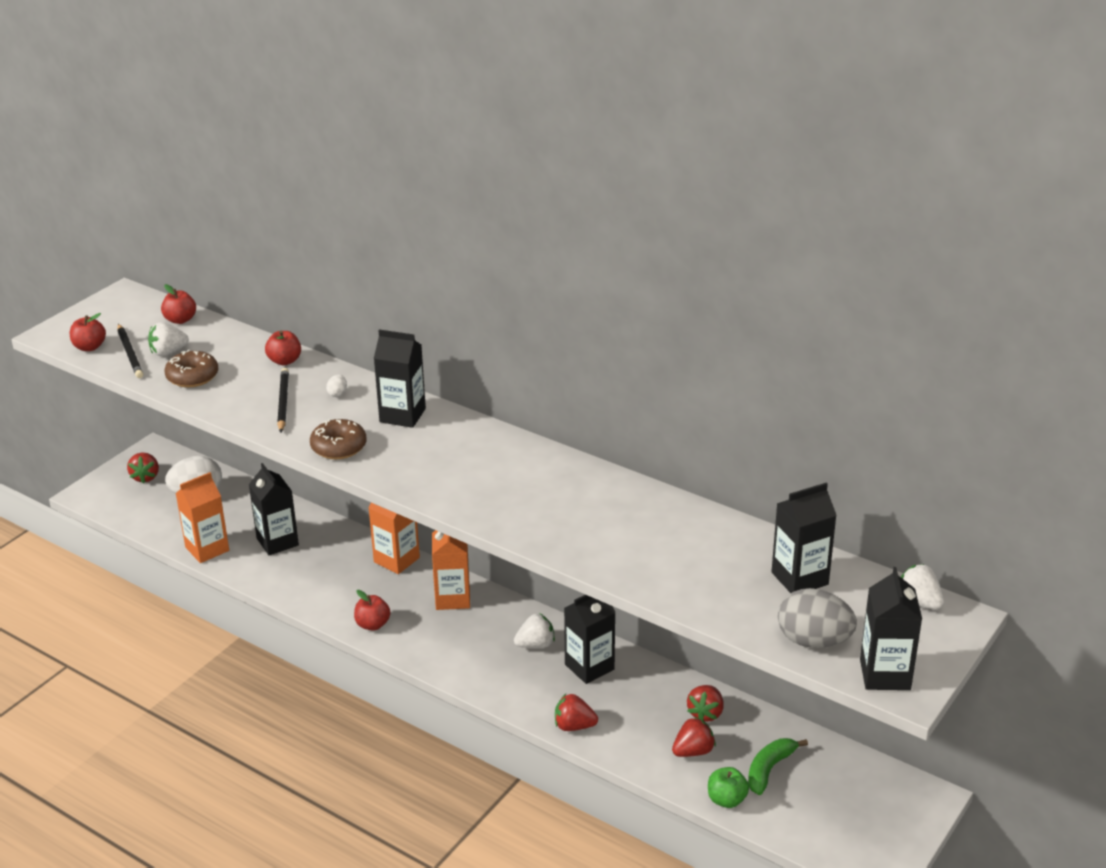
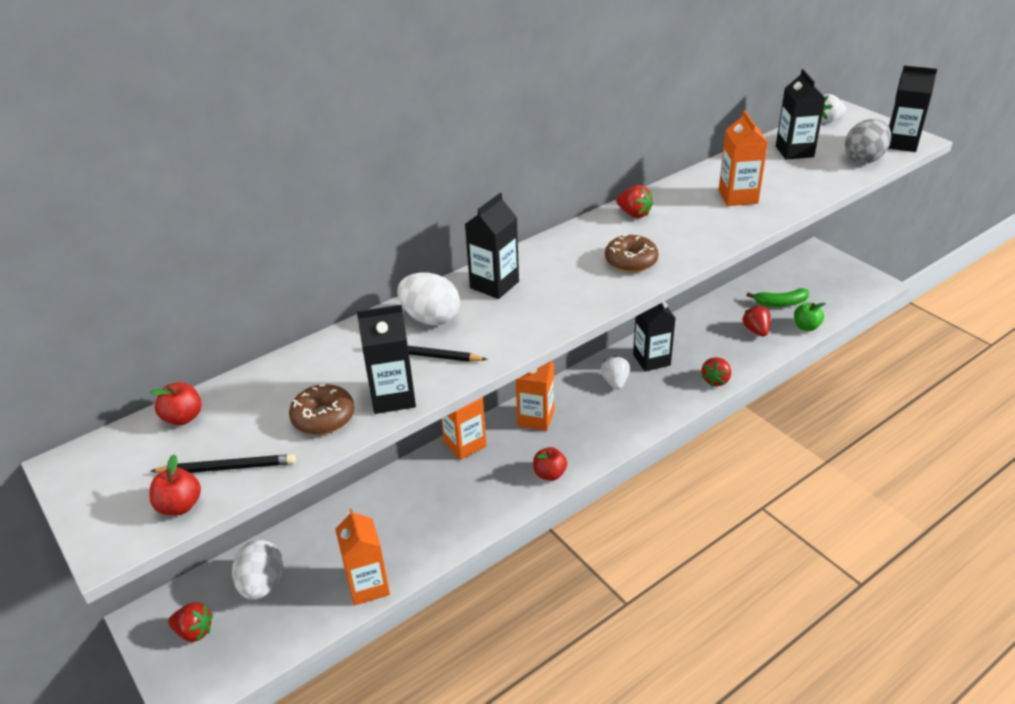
camera: 70 degrees left, 5 degrees up
(168, 352) = (252, 433): white strawberry -> none
(277, 542) = (389, 525): black carton -> black carton (393, 397)
(285, 361) = (341, 346): red apple -> none
(337, 394) = (430, 318): white egg -> white egg, size x2.39
(339, 447) = (528, 328): brown donut -> brown donut (631, 261)
(650, 543) = (738, 197): none -> orange carton
(705, 713) = (719, 317): red strawberry -> red strawberry (634, 214)
(769, 769) = (780, 303): green banana -> green banana turned 60 degrees counterclockwise

